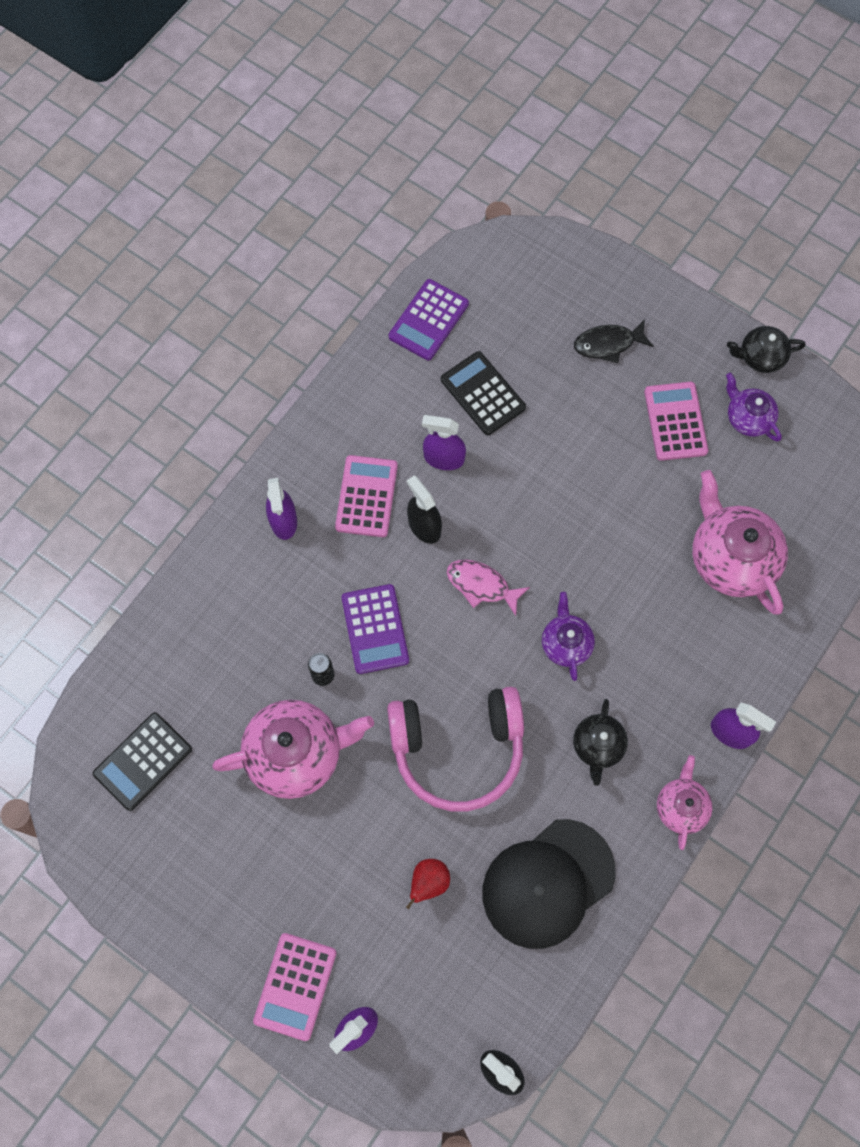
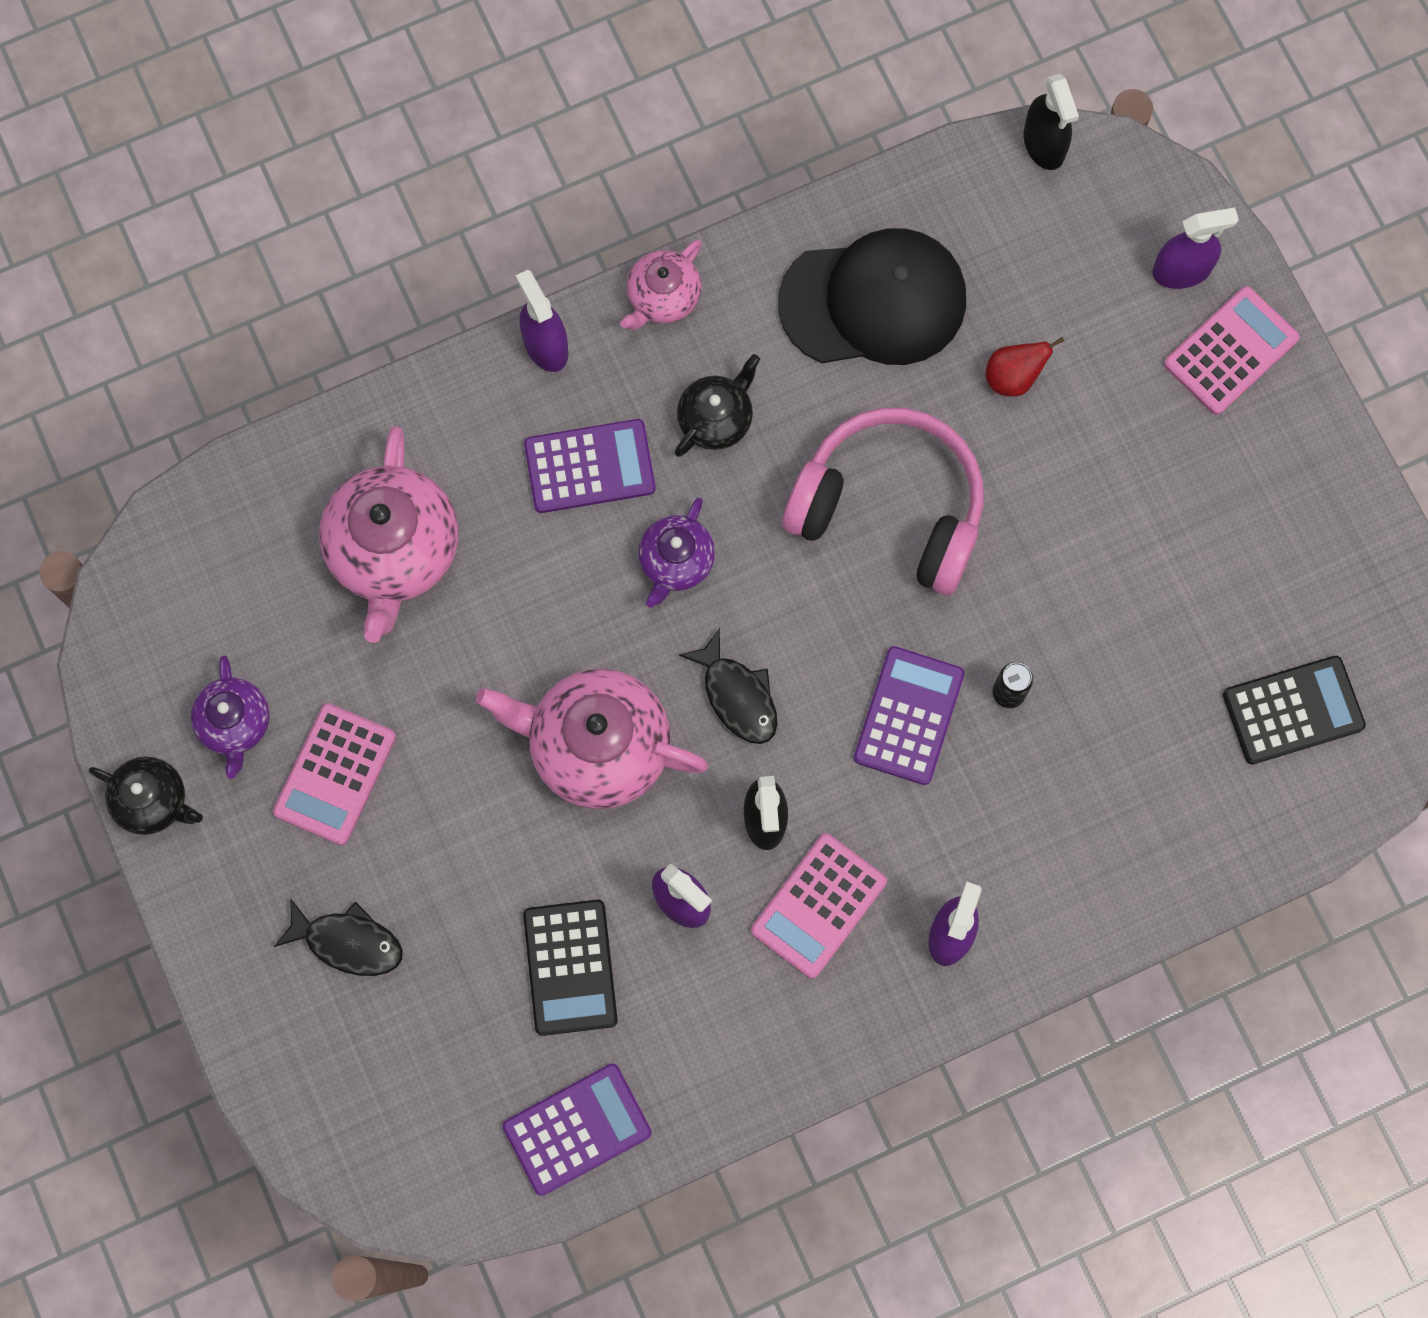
camera: 150 degrees left, 5 degrees up
(296, 753) = (1093, 613): pink teapot -> pink teapot (597, 746)
(481, 585) = (737, 695): pink fish -> black fish
(653, 671) = (589, 466): none -> purple calculator

